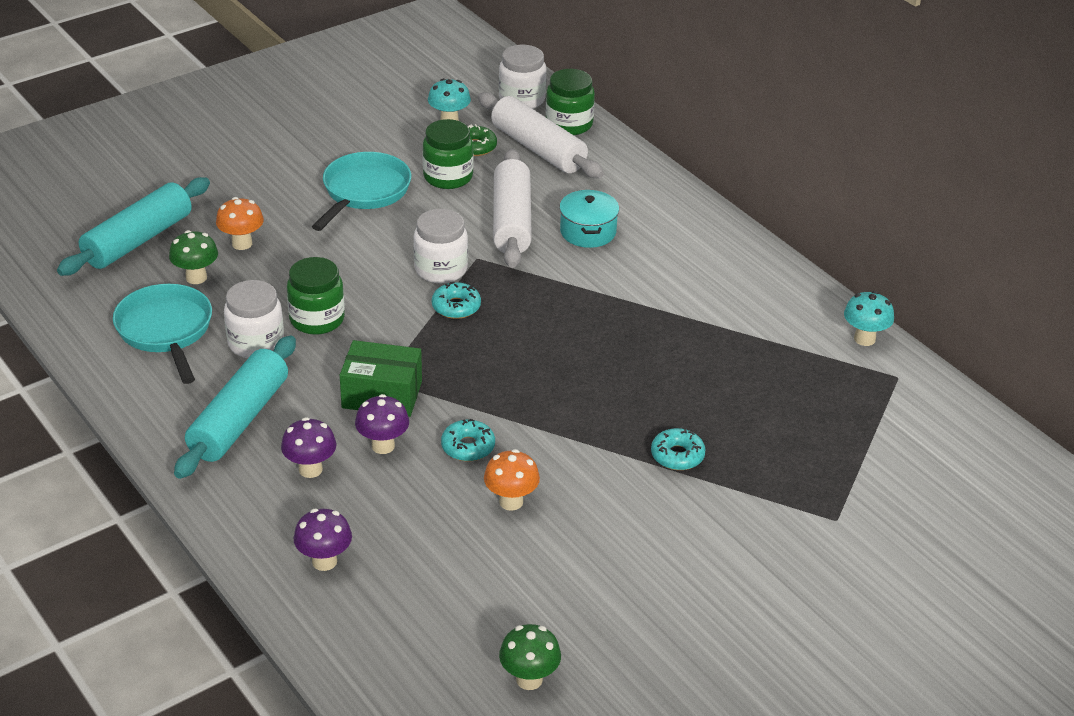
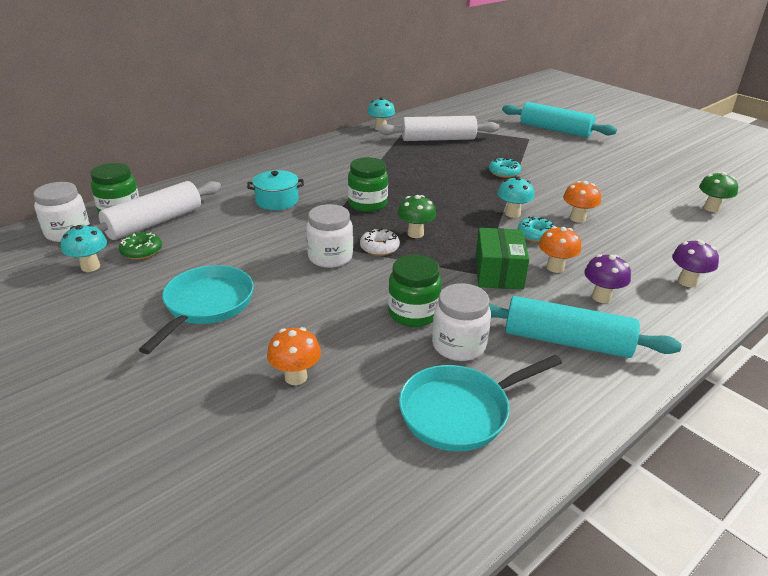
camera: 95 degrees left, 5 degrees down
(138, 240) = (289, 470): turquoise rolling pin -> turquoise rolling pin (555, 130)
(196, 277) = (361, 403): green mushroom -> green mushroom (415, 234)
(364, 192) = (206, 305): turquoise pan -> turquoise pan turned 90 degrees clockwise
(383, 446) = (555, 267): purple mushroom -> orange mushroom
(448, 177) = (189, 262): green jar -> green jar (367, 204)
(456, 307) = (379, 248): turquoise donut -> white donut
(512, 221) = (261, 230): white rolling pin -> white rolling pin (438, 139)
(532, 437) = (512, 214): none -> turquoise mushroom

